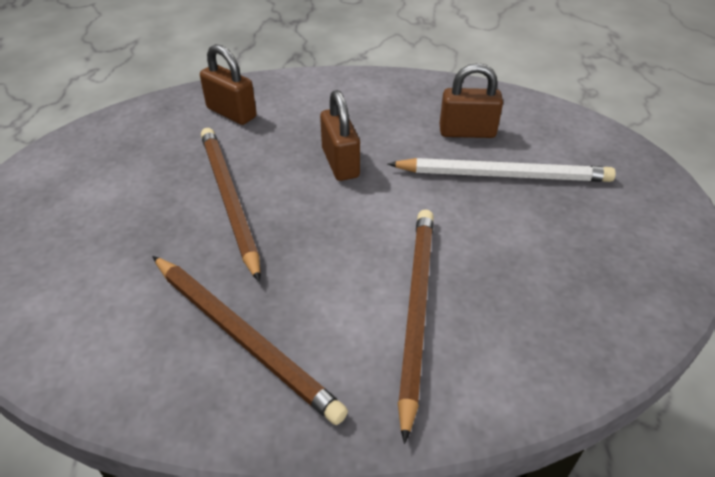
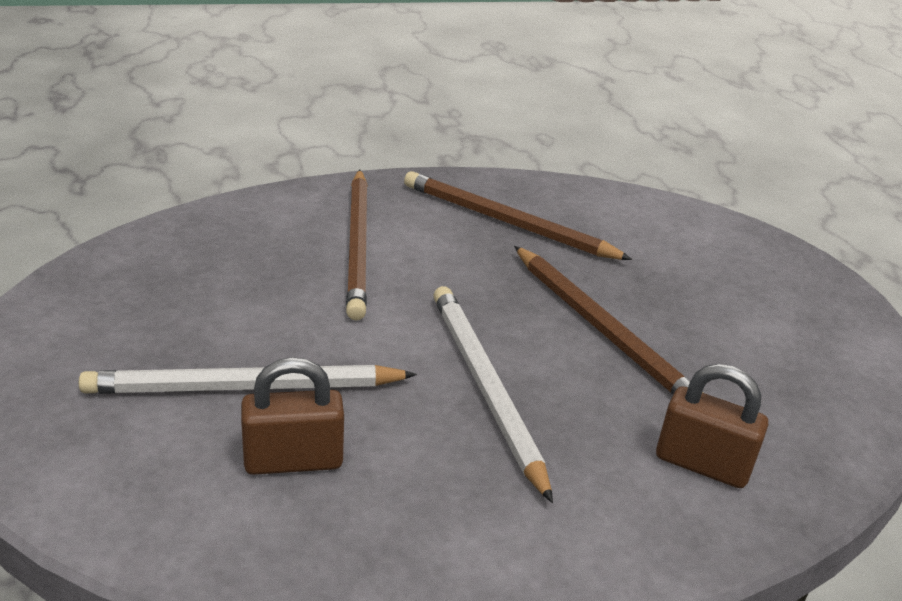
camera: 165 degrees right, 10 degrees down
(340, 163) = (485, 388): brown padlock -> white pencil

